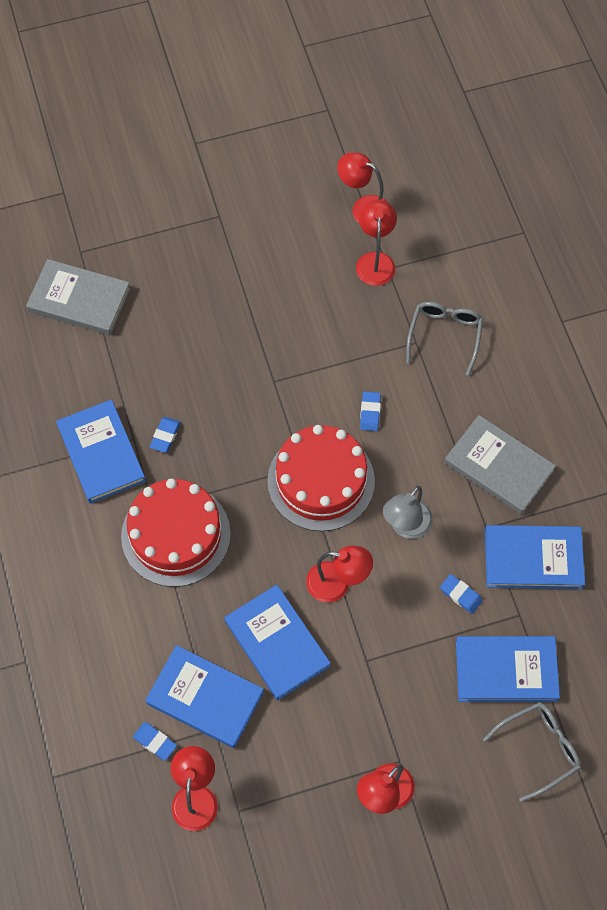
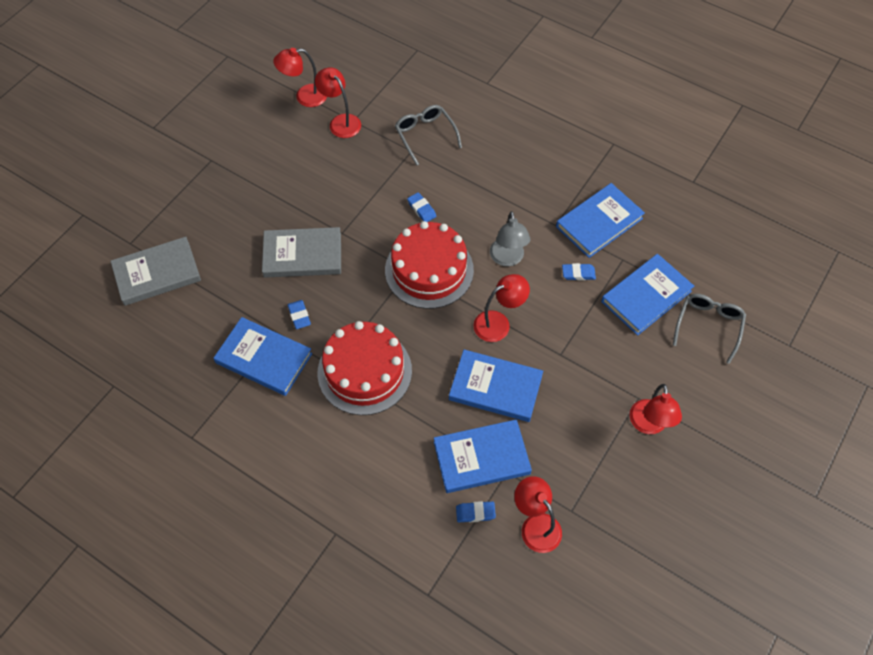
camera: 40 degrees left, 5 degrees down
(499, 466) = (529, 186): grey book -> grey book (302, 255)

